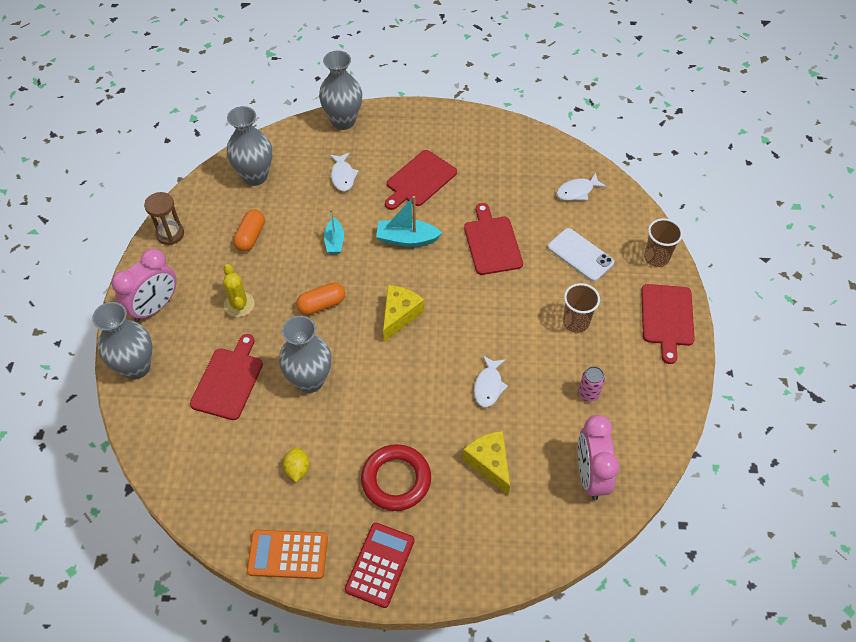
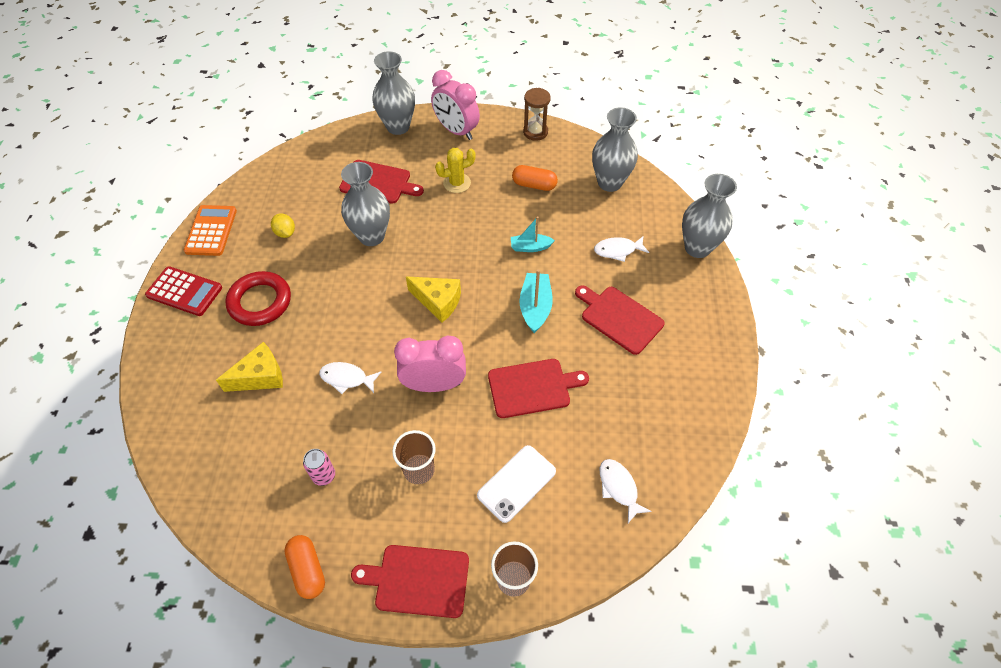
camera: 90 degrees right, 0 degrees up
(297, 469) = (285, 233): yellow lemon -> yellow lemon turned 60 degrees clockwise
(322, 304) = (454, 241): orange capsule -> orange capsule (307, 570)
(590, 475) = (227, 469): pink clock -> pink clock (434, 385)

